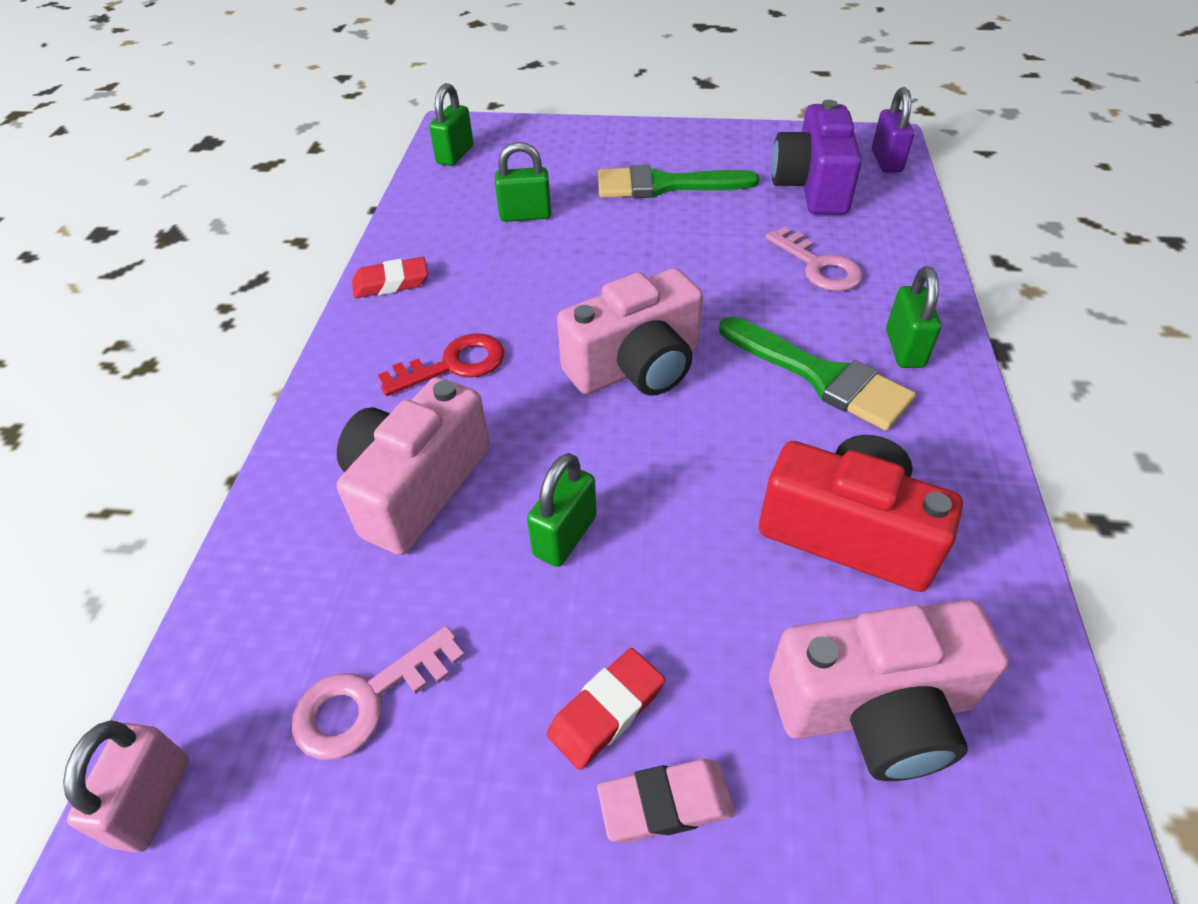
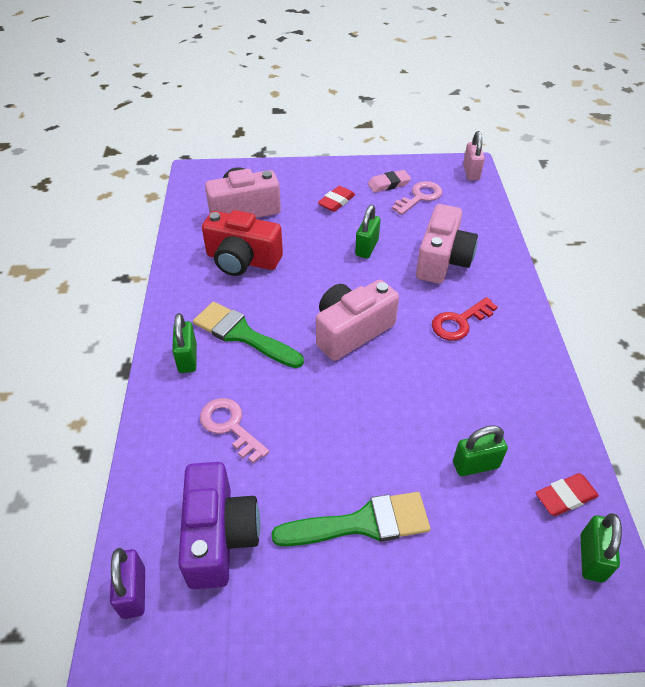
camera: 170 degrees right, 0 degrees up
(391, 283) = (539, 380): red eraser -> red eraser (565, 497)
(665, 803) = (313, 185): pink eraser -> pink eraser (388, 184)

